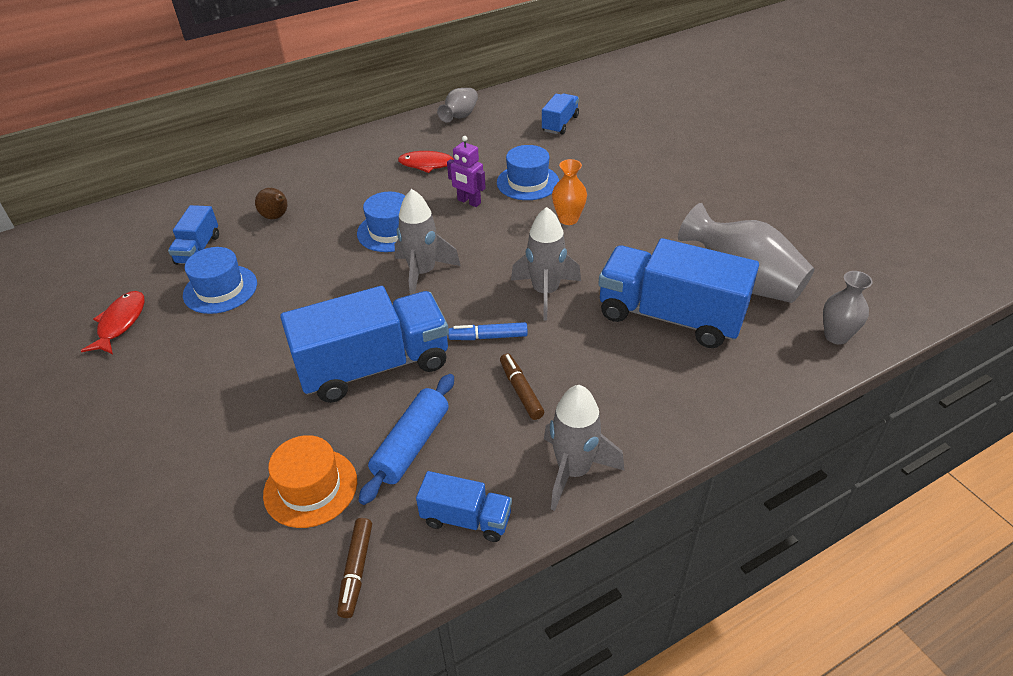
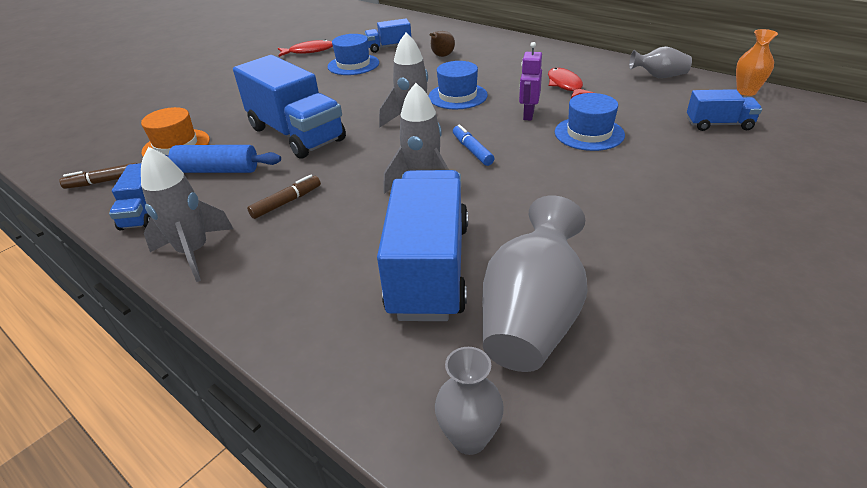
camera: 70 degrees right, 5 degrees down
(488, 337) = (348, 170): blue marker -> blue marker (472, 150)
(568, 219) = (549, 169): orange vase -> orange vase (746, 92)

